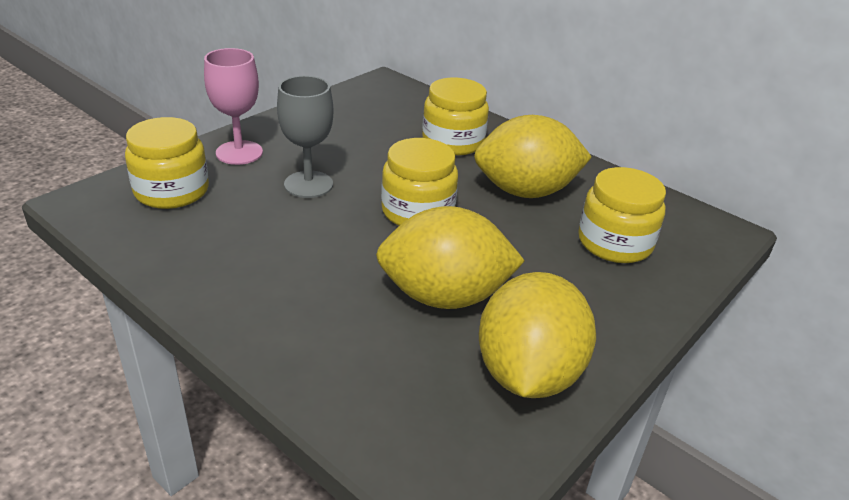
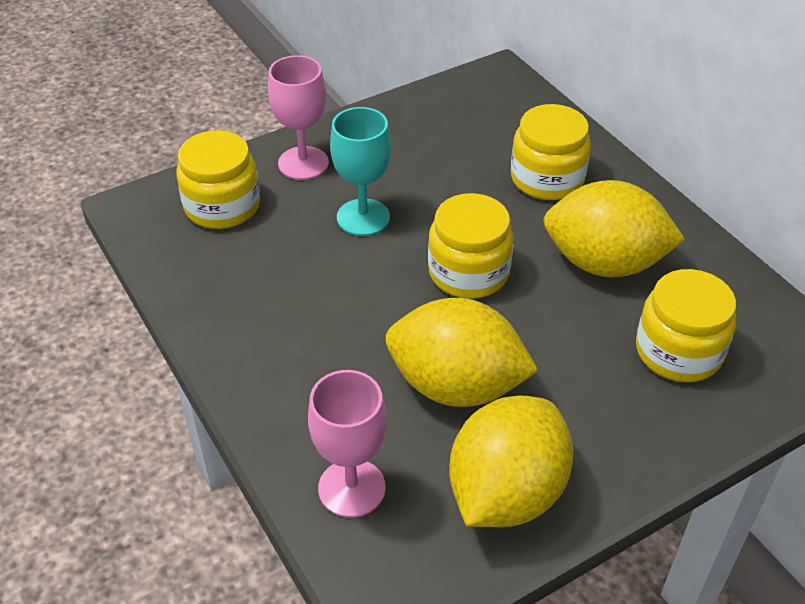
camera: 20 degrees right, 10 degrees up
(308, 184) = (363, 217): grey goblet -> turquoise goblet
(381, 398) = (351, 488): none -> pink goblet

